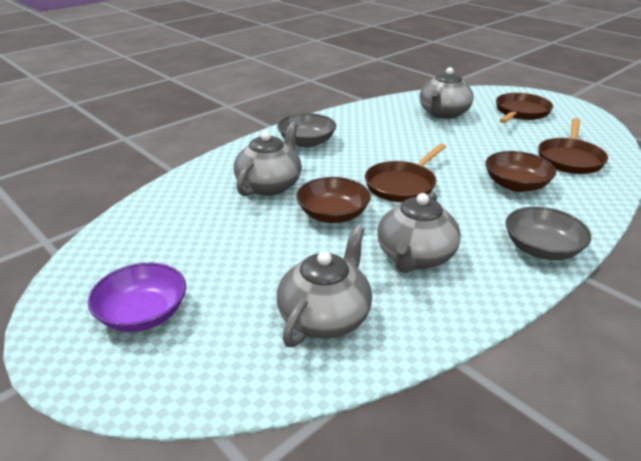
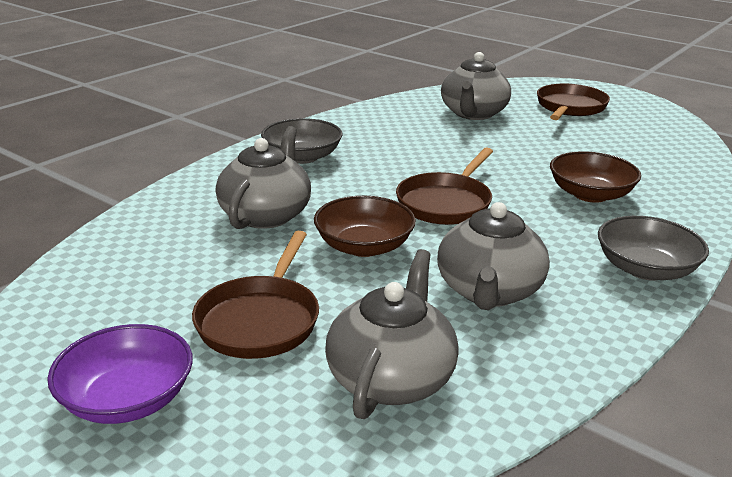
camera: 10 degrees left, 5 degrees down
(570, 159) = (646, 160): brown pan -> brown pan (260, 320)

